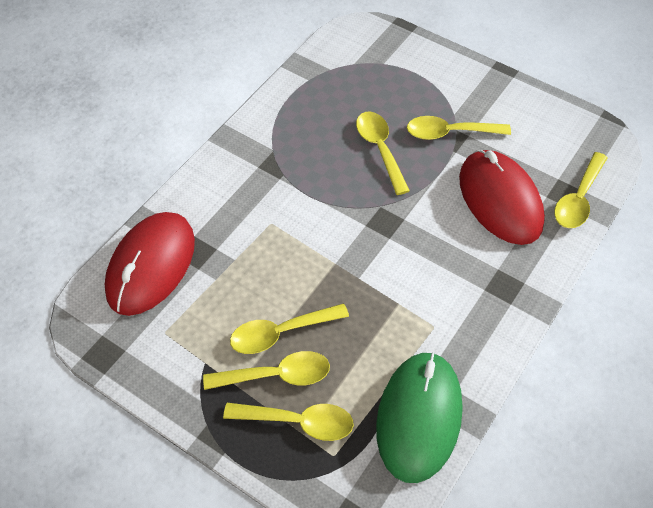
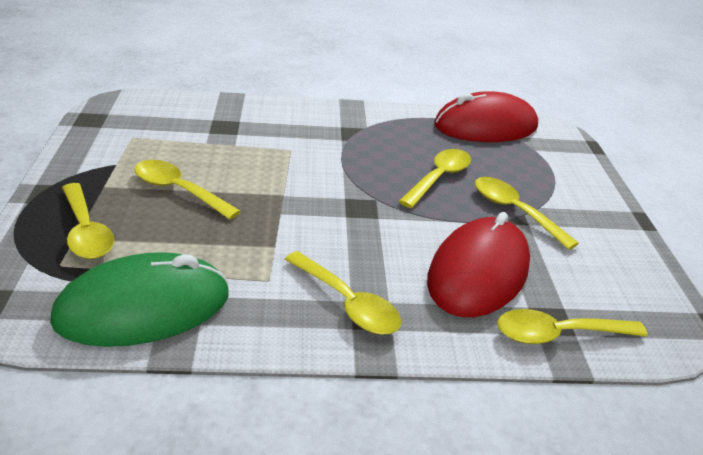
camera: 50 degrees right, 20 degrees down
(151, 265) = (191, 112): red mouse -> red mouse (485, 126)
(276, 375) = (130, 202): yellow spoon -> yellow spoon (347, 303)

